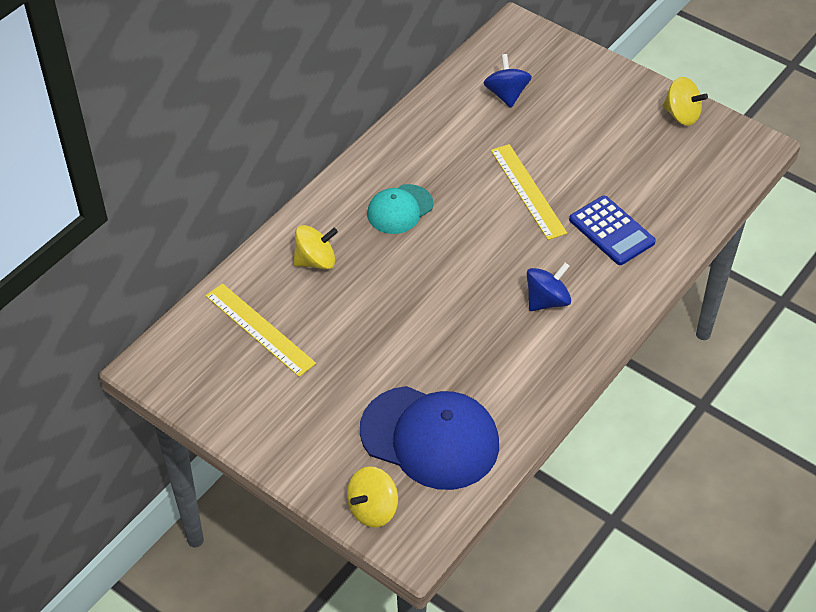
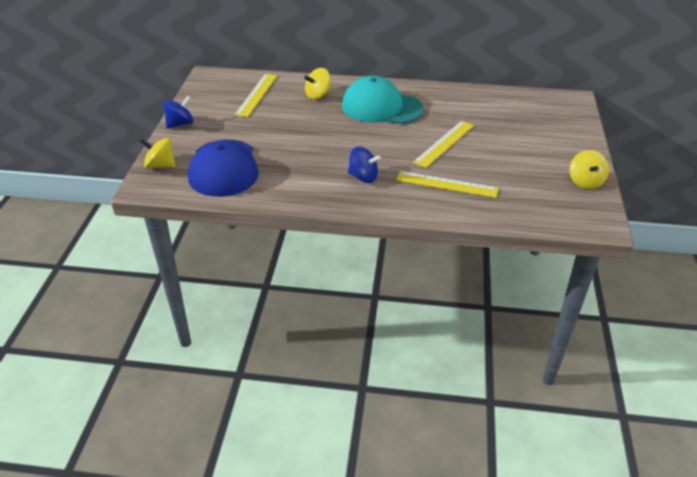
camera: 60 degrees right, 10 degrees down
(315, 261) = (318, 95): yellow spinning top -> yellow spinning top turned 105 degrees clockwise
(399, 209) = (381, 107): turquoise cap -> turquoise cap, size x1.78
(506, 94) = (513, 112): blue spinning top -> blue spinning top (180, 124)
(611, 231) = (446, 184): blue calculator -> yellow ruler

